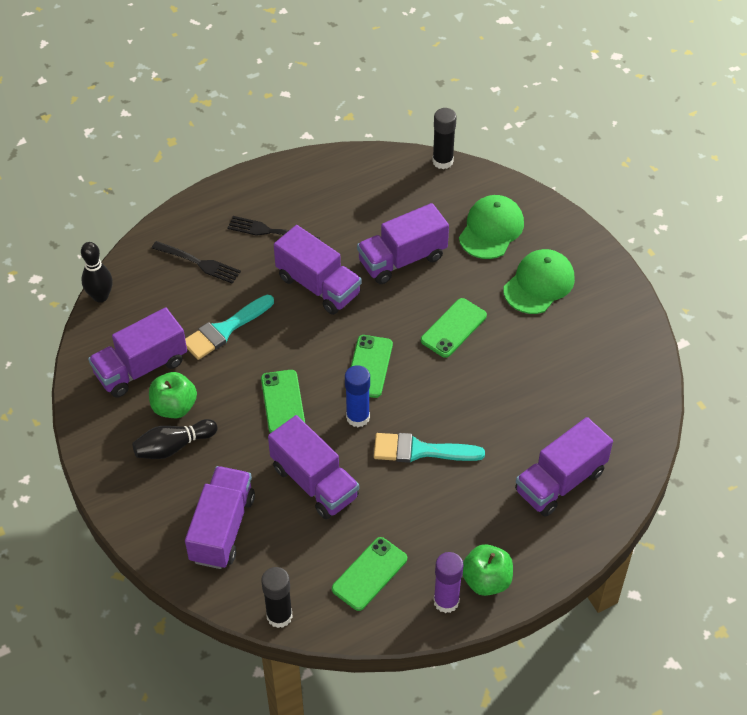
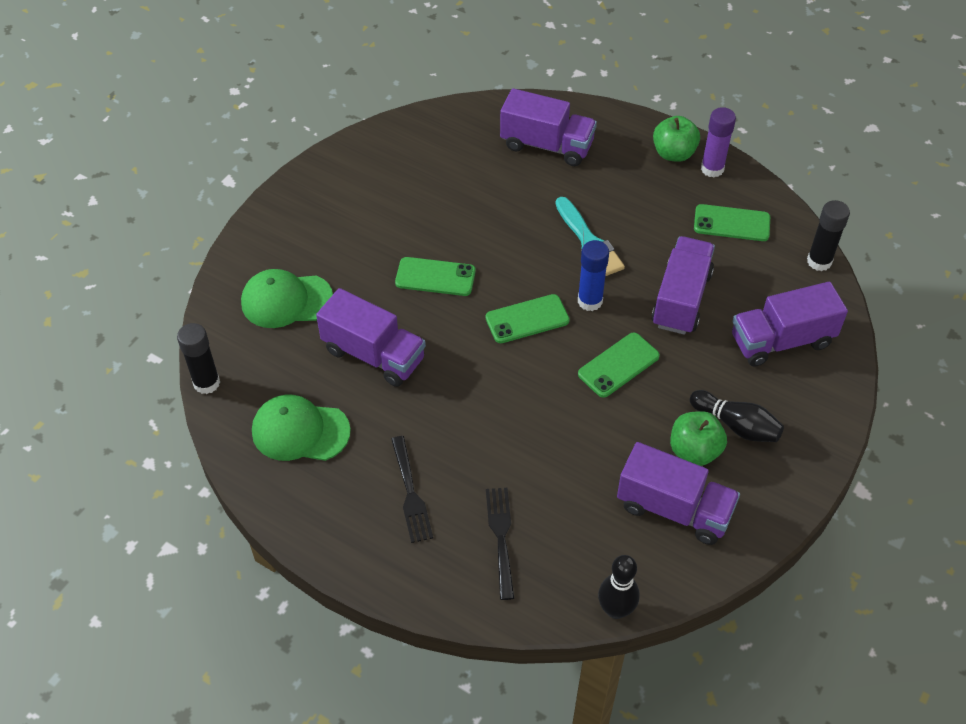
camera: 120 degrees left, 0 degrees up
(224, 330) = (571, 460): turquoise brush -> none
(318, 286) = (457, 409): purple truck -> none
(539, 284) = (337, 237): green cap -> green cap (300, 431)

